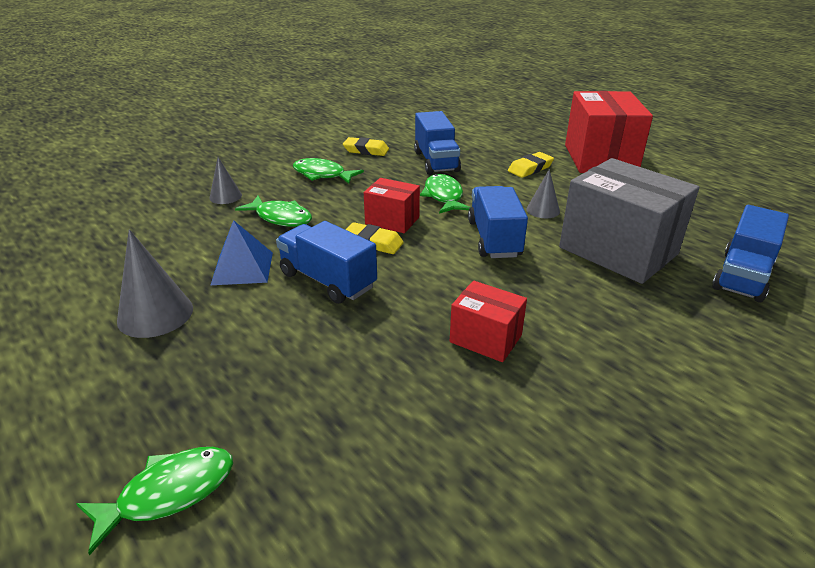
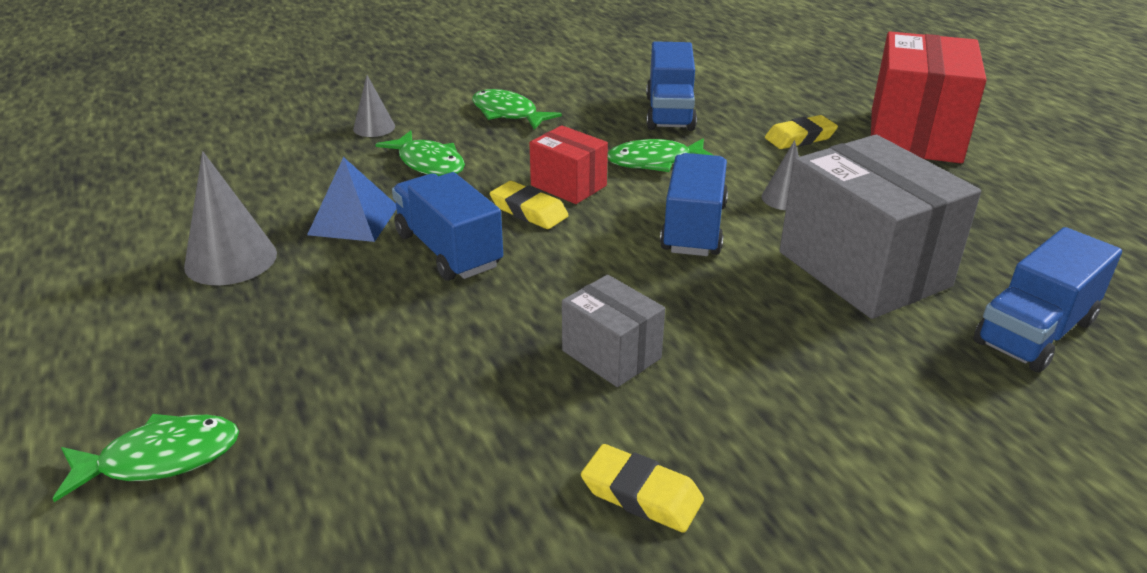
camera: 15 degrees right, 0 degrees up
(366, 150) = (581, 87): yellow eraser -> yellow eraser (641, 494)
(443, 196) = (655, 162): green fish -> green fish turned 105 degrees counterclockwise
(485, 338) = (611, 354): red box -> grey box

